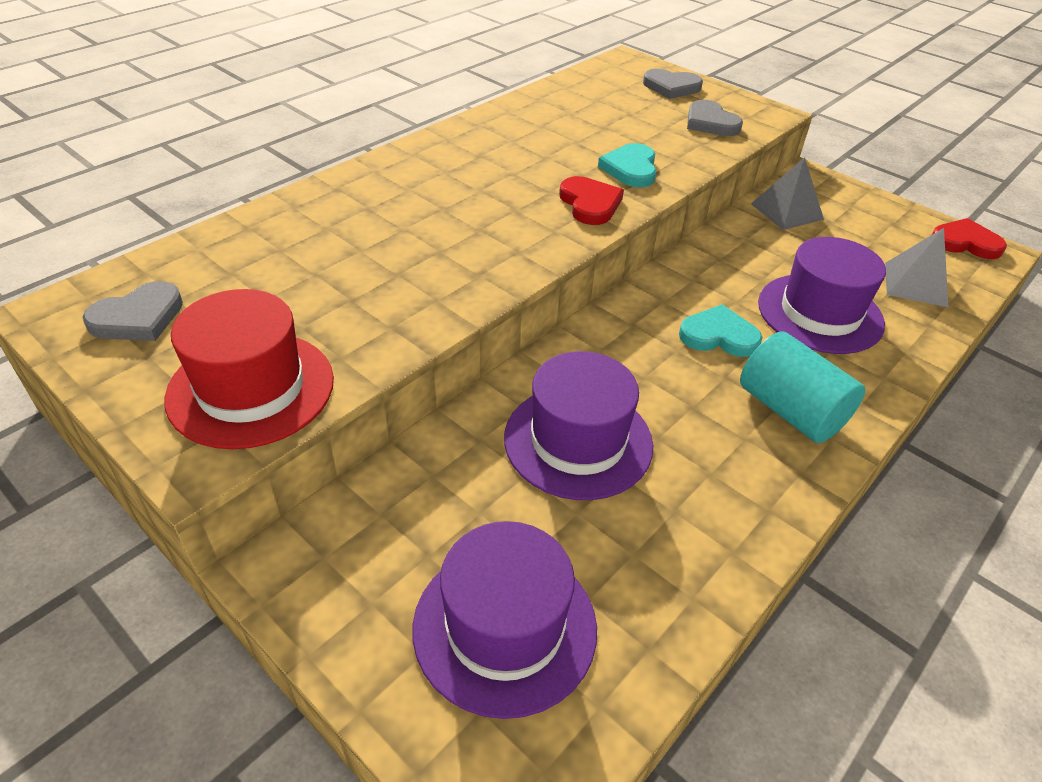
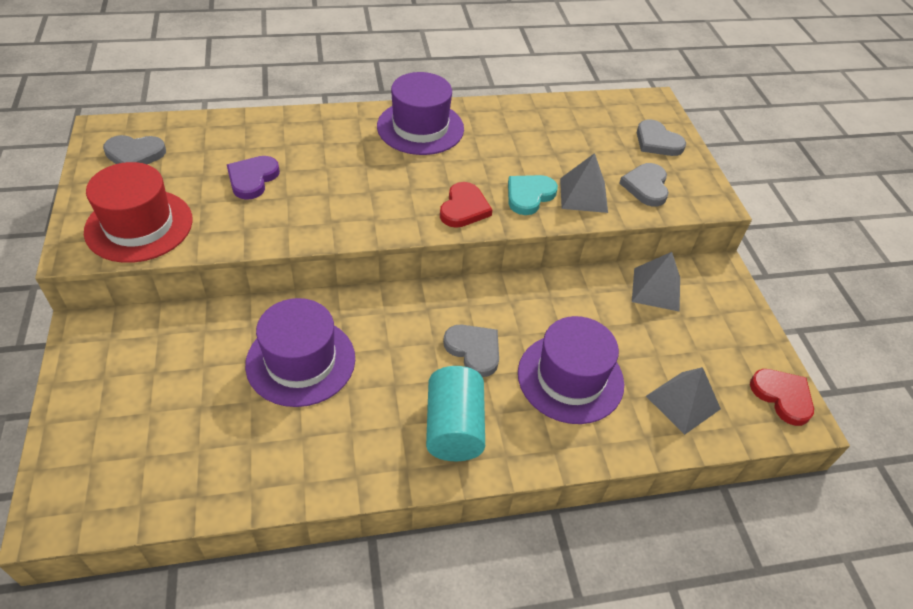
camera: 35 degrees right, 5 degrees up
(333, 275) = (252, 179): none -> purple heart
(505, 627) = (145, 433): purple hat -> purple hat (420, 127)
(673, 149) = (583, 195): none -> grey pyramid
(719, 336) = (474, 350): turquoise heart -> grey heart

